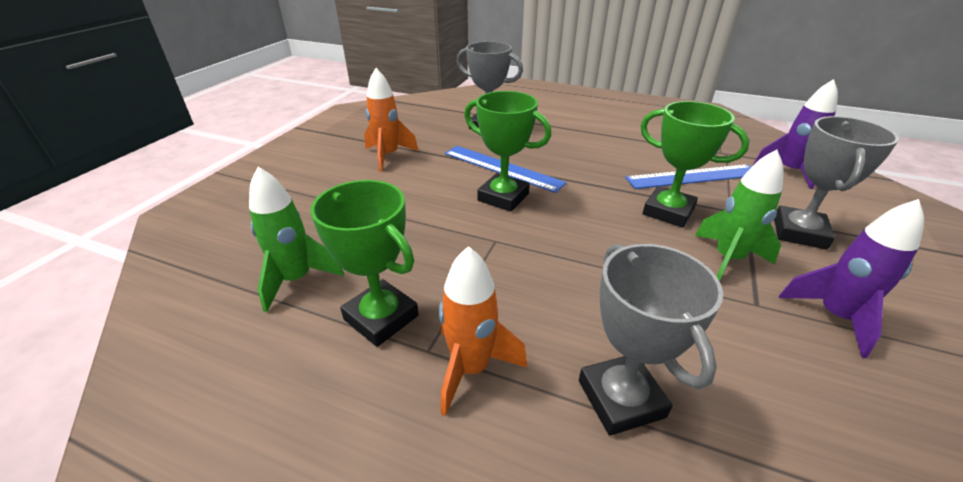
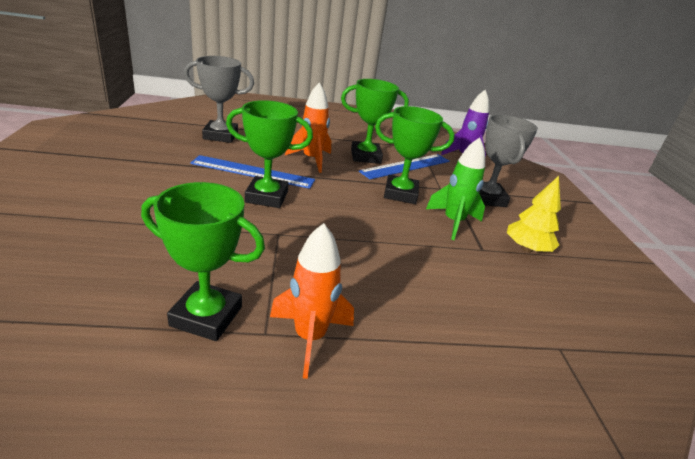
camera: 30 degrees left, 5 degrees down
(297, 280) = (93, 301): green rocket -> none
(388, 156) = (130, 170): orange rocket -> orange rocket (311, 160)
(621, 398) = (428, 330): grey trophy -> none
(643, 160) = (365, 156): none -> green trophy
(834, 317) = (526, 249): purple rocket -> yellow tree

